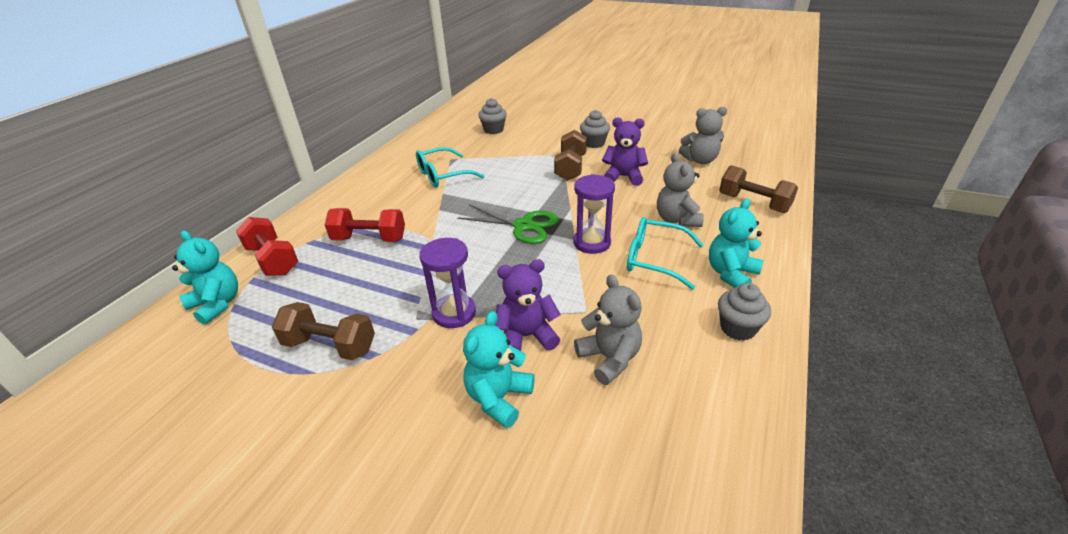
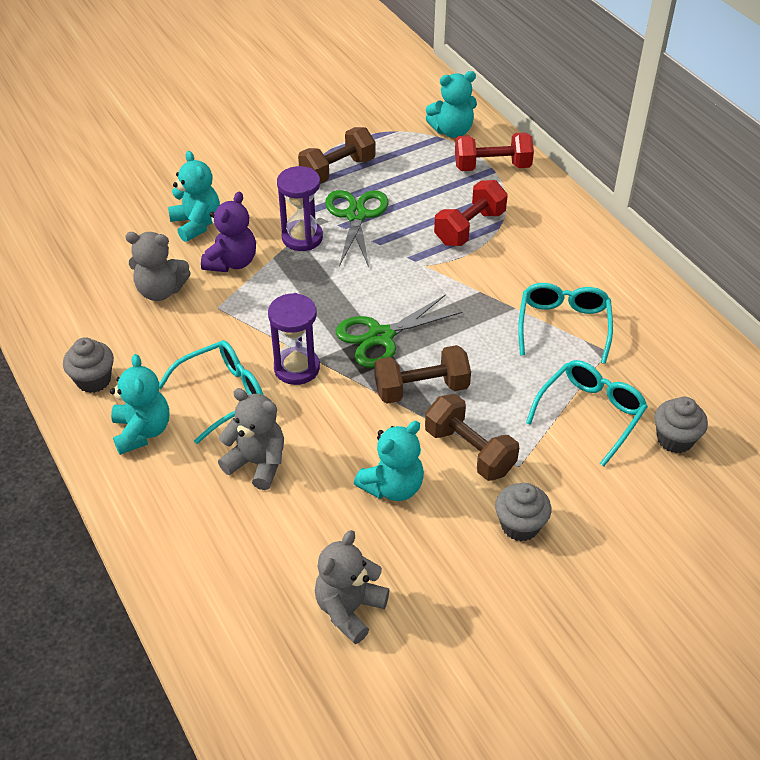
camera: 125 degrees right, 10 degrees up
(397, 298) = (356, 215): none -> green scissors
(502, 150) = (590, 413): none -> turquoise glasses
(623, 177) = (392, 486): purple teddy bear -> turquoise teddy bear
(753, 203) = (204, 564): brown dumbbell -> brown dumbbell (421, 389)

